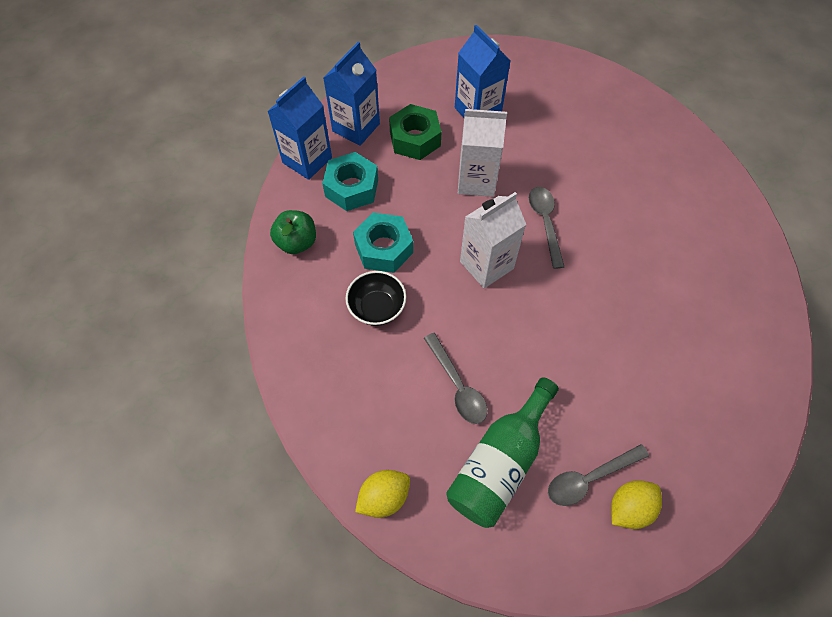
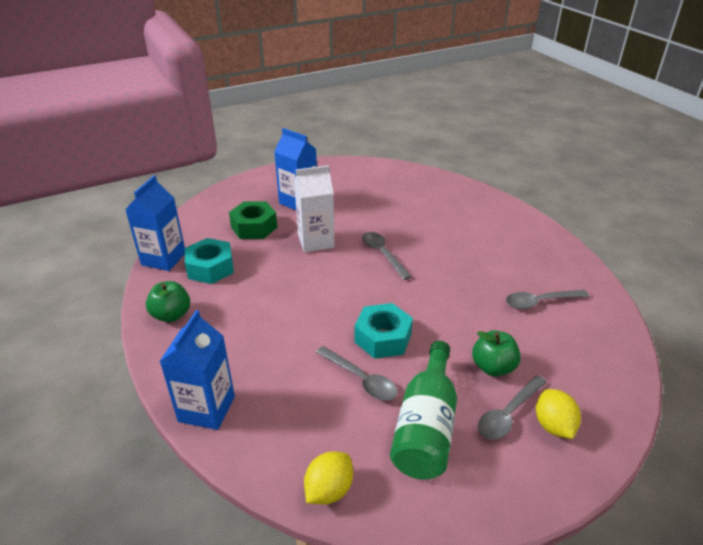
camera: 20 degrees left, 25 degrees down
(356, 127) = (200, 230): blue carton -> blue carton (206, 409)
(377, 307) = (264, 342): black bowl -> none
(383, 248) = (254, 301): turquoise nut -> turquoise nut (383, 338)
(486, 265) = (348, 291): white carton -> none
(600, 417) = (493, 367): none -> green apple
(629, 508) = (553, 426): yellow lemon -> yellow lemon turned 45 degrees counterclockwise
(696, 348) = (539, 302): none -> grey spoon

